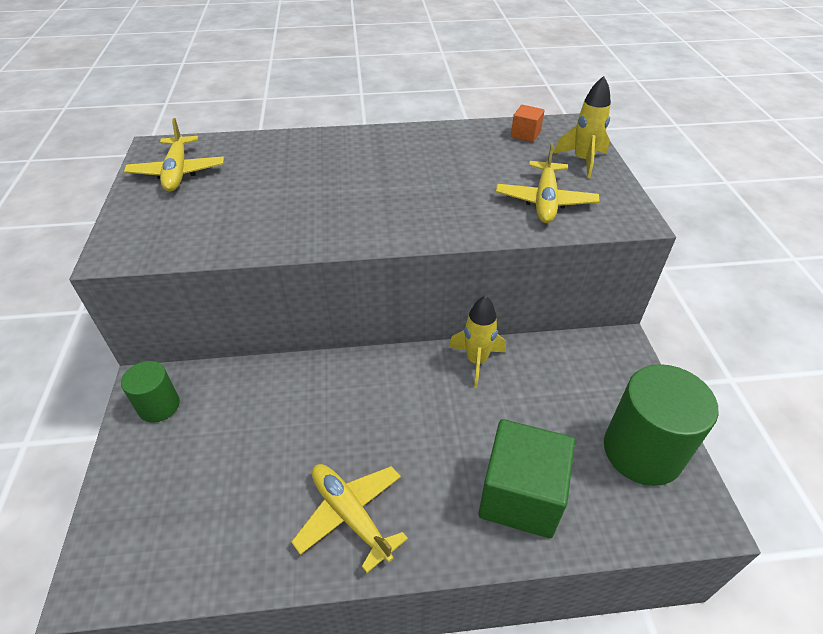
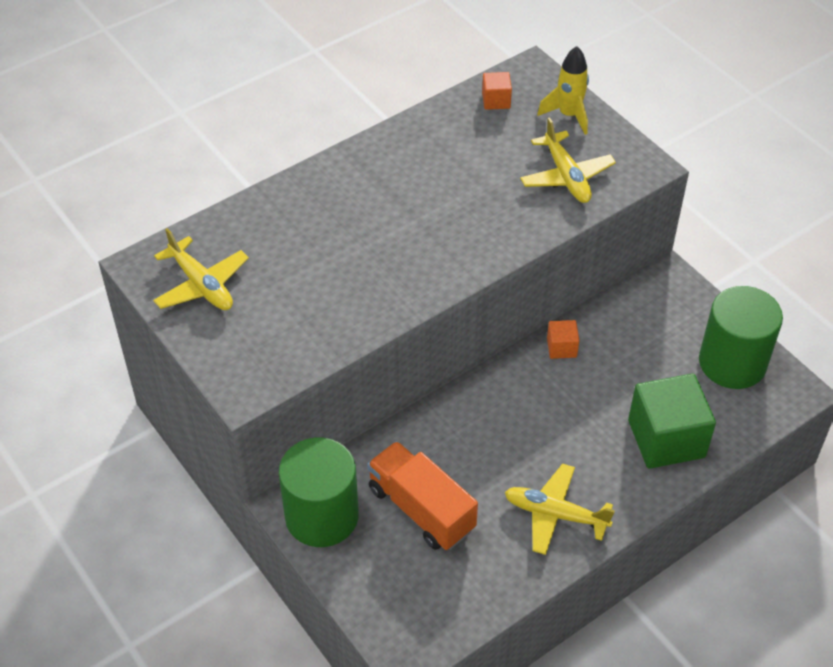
camera: 30 degrees left, 5 degrees up
(159, 406) = (322, 516): green cylinder -> green cylinder, size x1.80
(239, 442) = (421, 509): none -> orange truck
(476, 361) = (561, 347): yellow rocket -> orange cube

